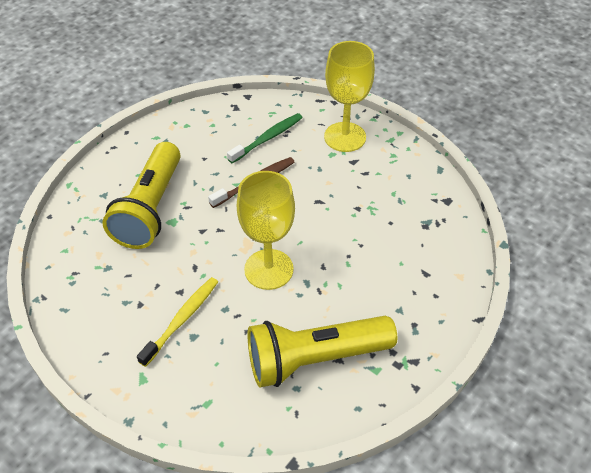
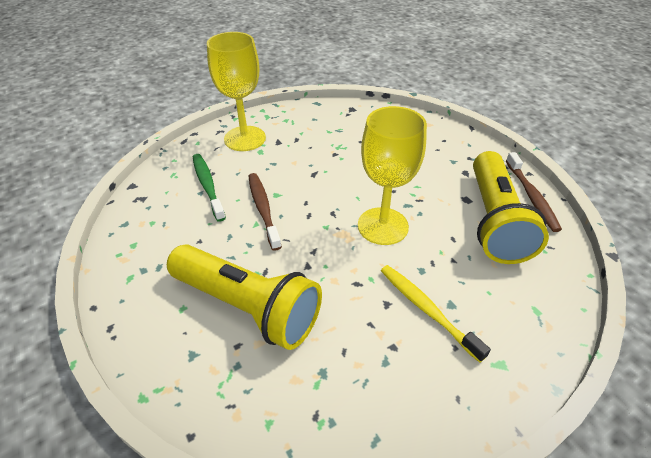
camera: 70 degrees left, 5 degrees down
(371, 391) = (531, 196): none -> brown toothbrush

